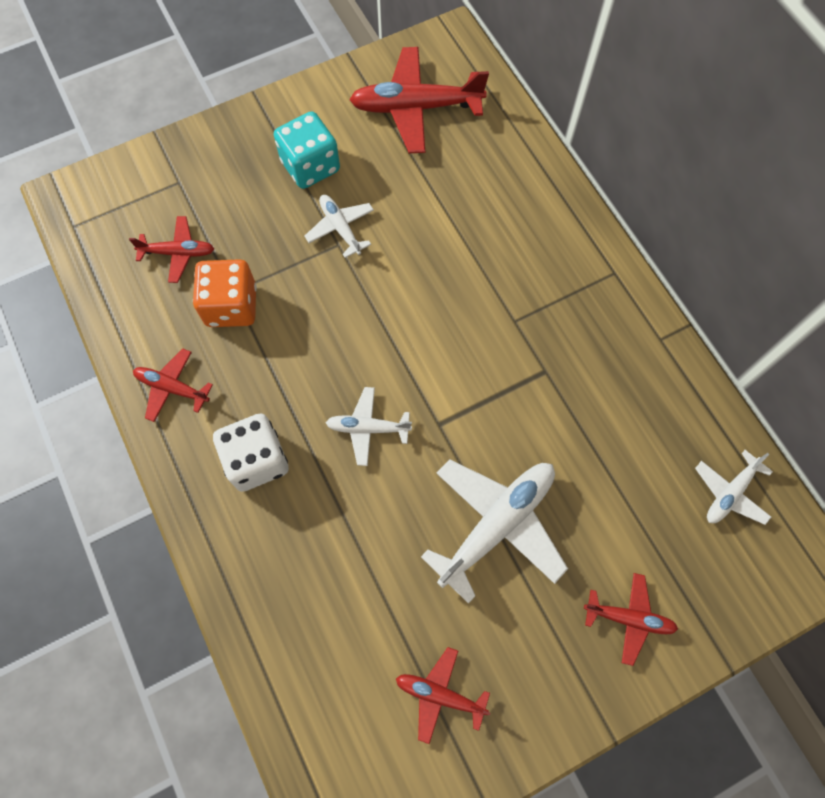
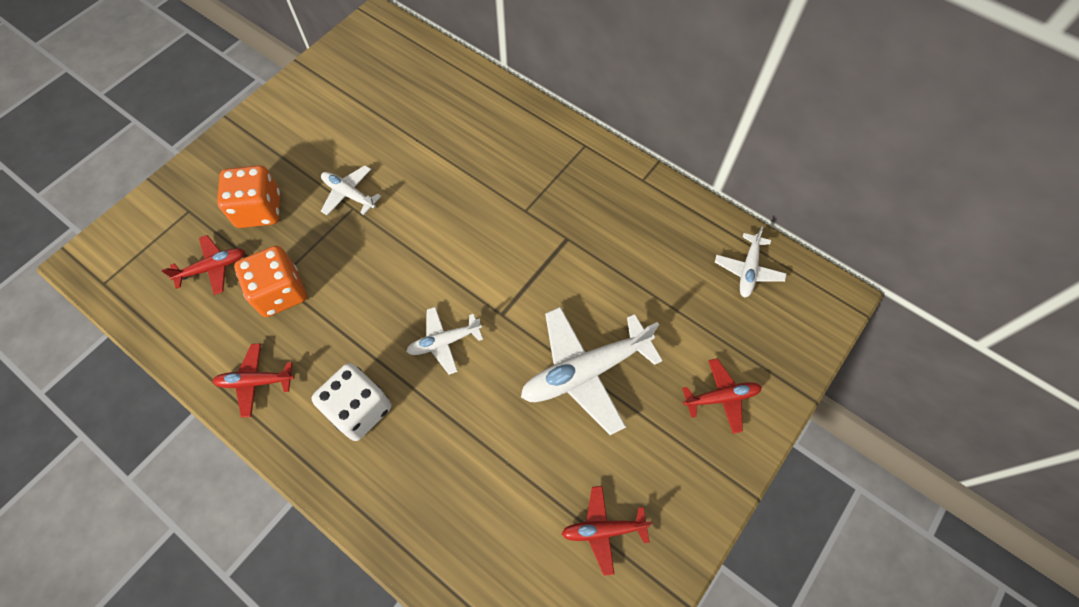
camera: 25 degrees left, 5 degrees down
(246, 209) = (259, 210): none -> orange dice
(310, 166) = (301, 156): turquoise dice -> none
(415, 108) = (371, 81): red plane -> none
(497, 524) = (585, 372): white plane -> white plane turned 135 degrees counterclockwise

